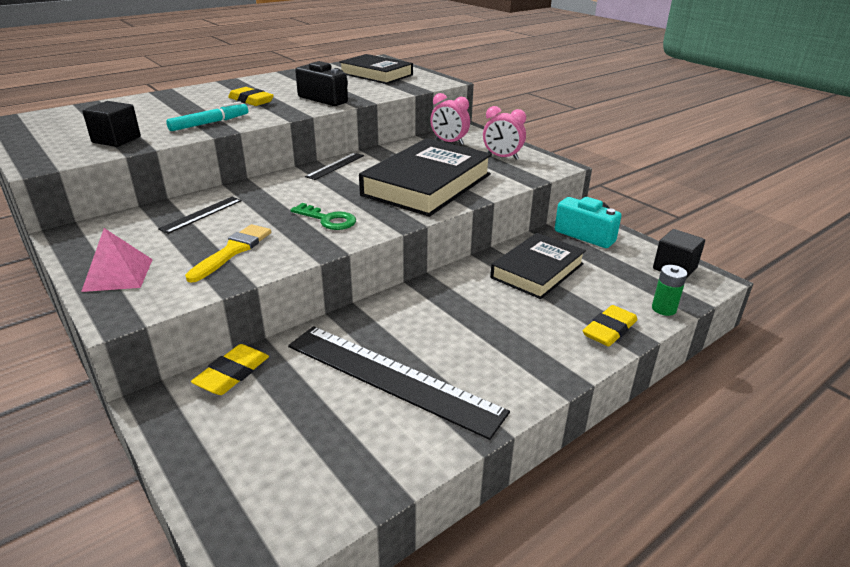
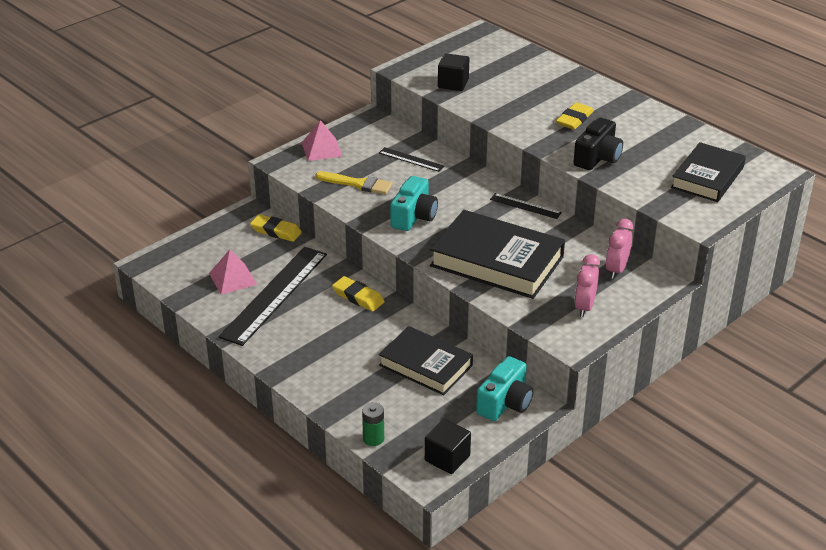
camera: 85 degrees right, 5 degrees up
(209, 123) = (504, 112): turquoise marker -> none
(328, 220) = (414, 216): green key -> turquoise camera
(340, 423) = (233, 278): none -> pink pyramid
(609, 330) = (338, 401): yellow eraser -> yellow eraser (358, 297)

